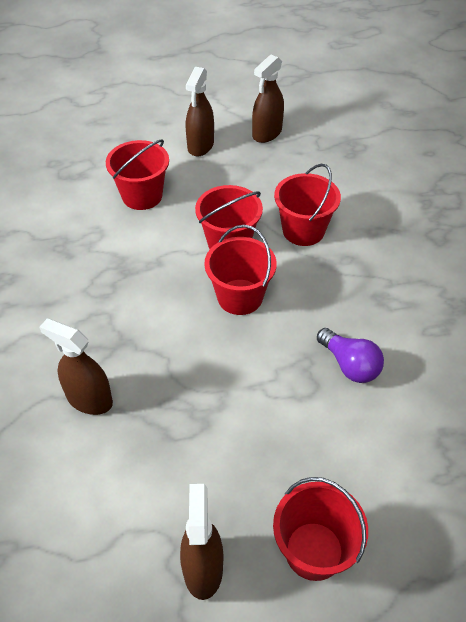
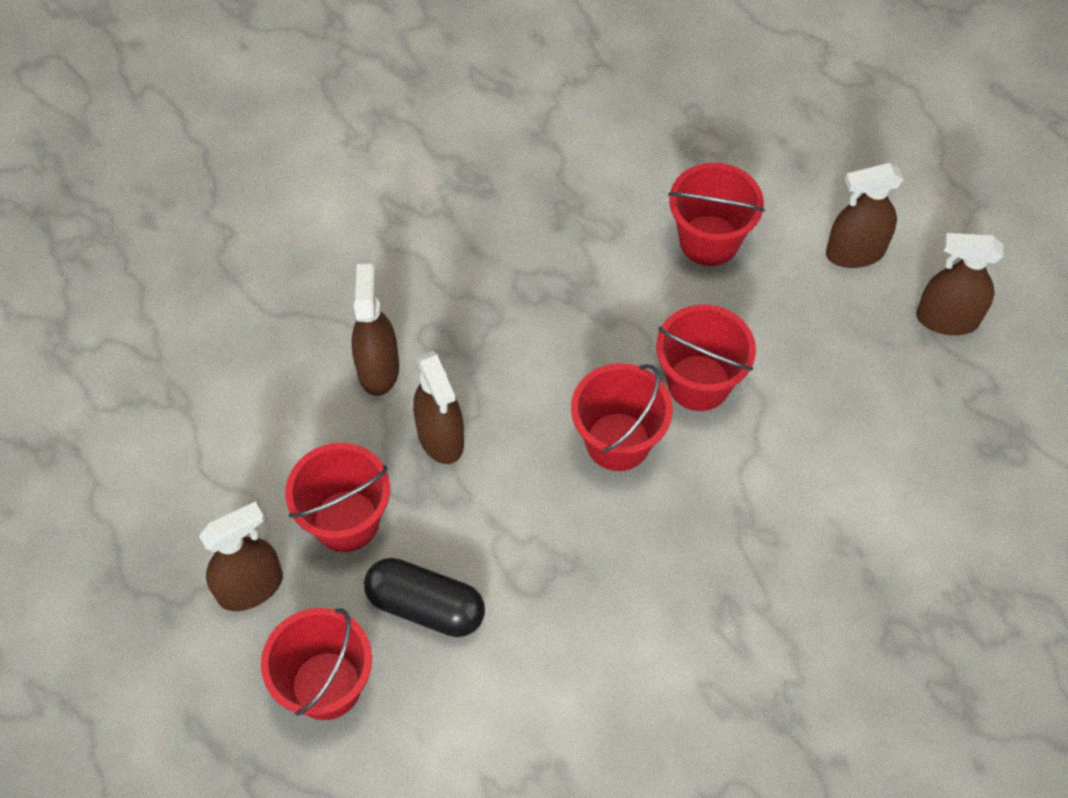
camera: 60 degrees right, 10 degrees up
(169, 387) = (441, 437): none -> brown spray bottle
(288, 455) = (426, 606): none -> black capsule
(303, 230) = (784, 459): red bucket -> red bucket (346, 521)
(349, 365) = (592, 616): purple light bulb -> none

